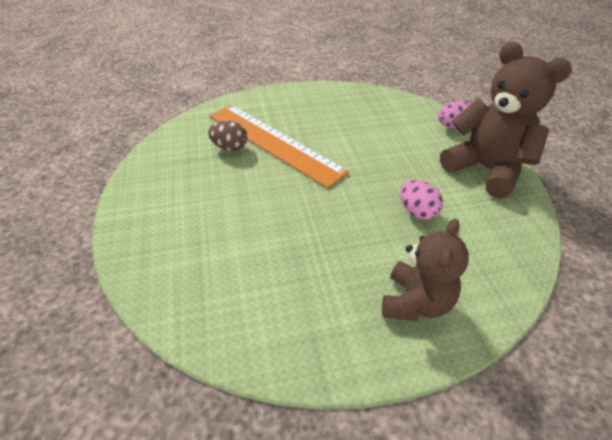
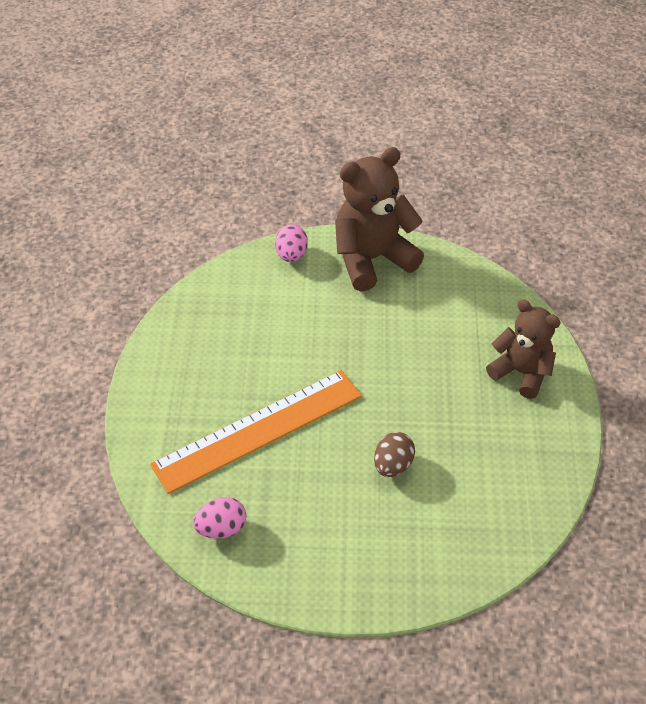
camera: 75 degrees left, 5 degrees up
(230, 147) = (252, 478): brown egg -> brown egg (392, 465)
(417, 211) = (417, 334): pink egg -> pink egg (221, 528)

